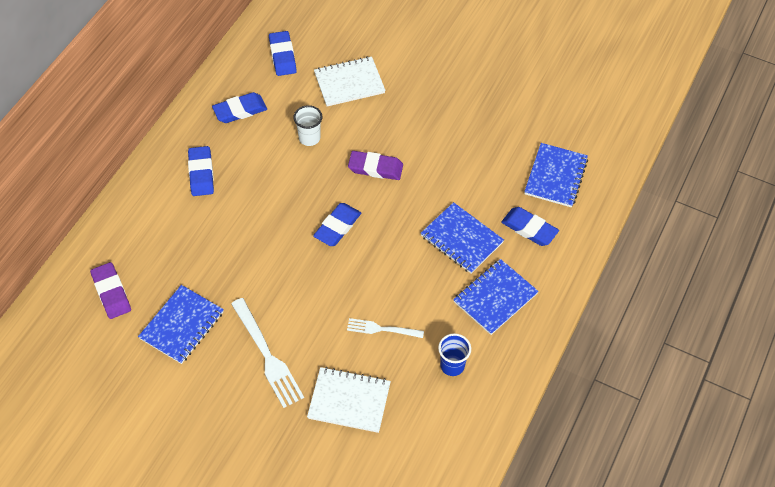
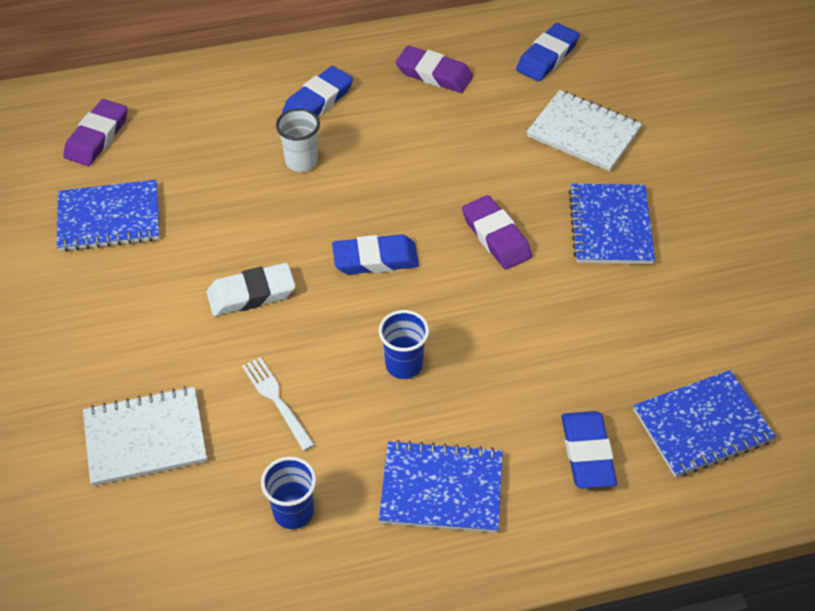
camera: 50 degrees right, 5 degrees down
(240, 110) = (434, 74): blue eraser -> purple eraser
(267, 356) = (137, 318): white fork -> none
(304, 295) = (251, 294): none -> white eraser
(309, 138) = (467, 152): white cup -> white cup (301, 161)
(349, 401) = (145, 438): white notebook -> white notebook turned 75 degrees counterclockwise
(413, 262) = (404, 365): none -> blue cup
(461, 239) = (490, 391): blue notebook -> blue notebook (610, 226)

